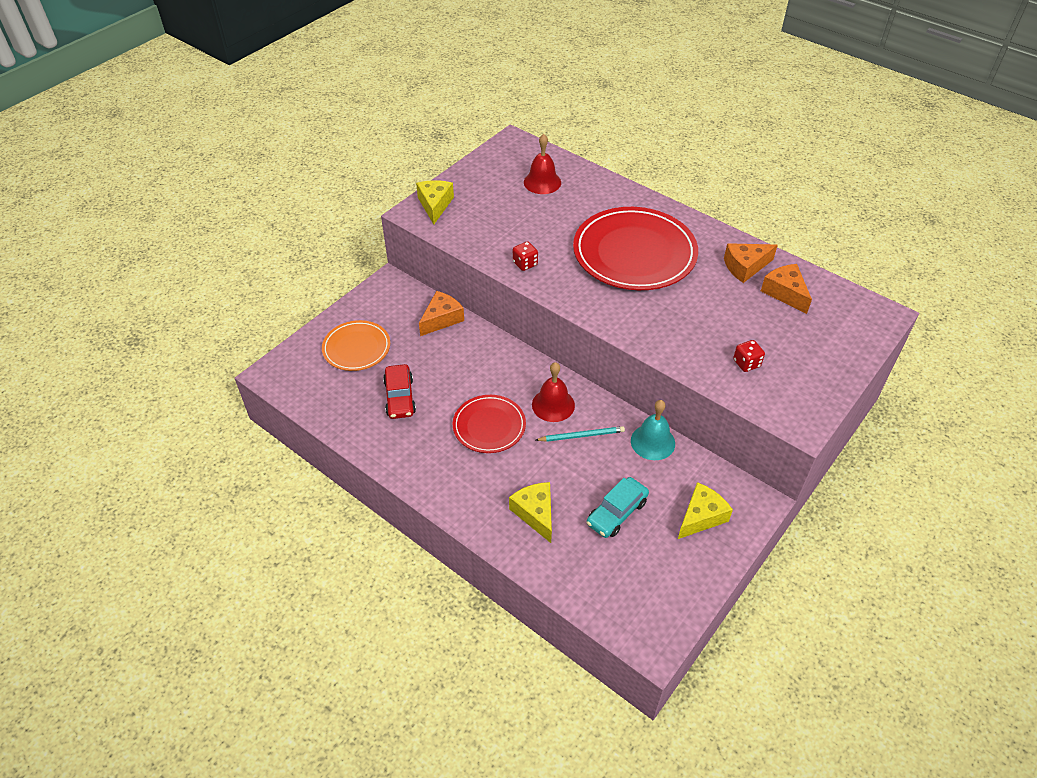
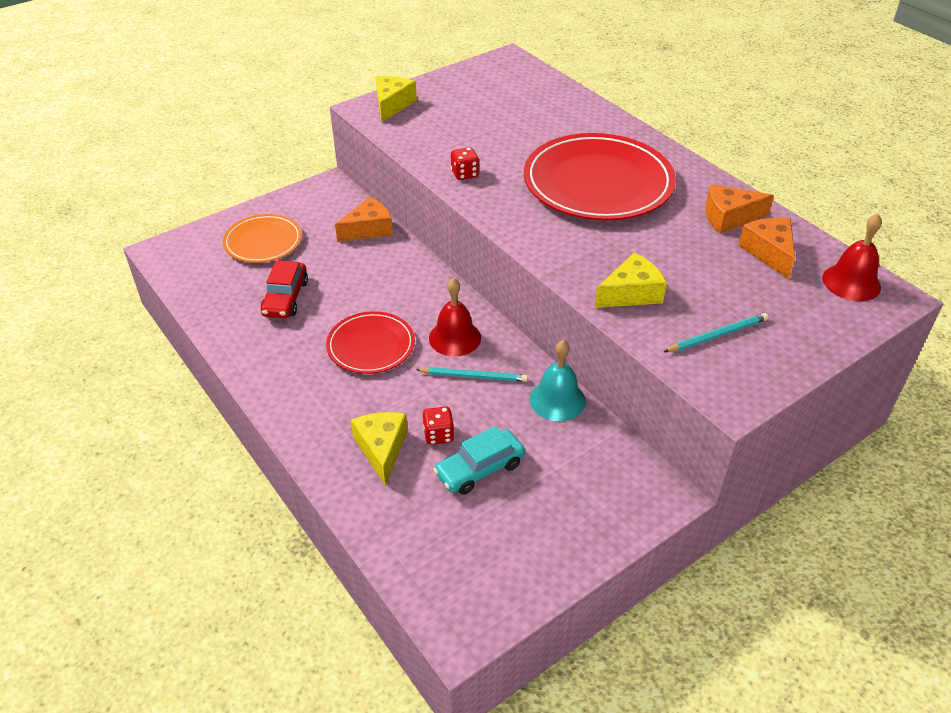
camera: 15 degrees right, 5 degrees down
(542, 182) = (522, 100): red bell -> red bell (851, 282)
(701, 516) = (583, 496): yellow cheese -> yellow cheese (631, 293)
(746, 363) = (687, 319): red dice -> red dice (438, 435)
(773, 373) = (717, 335): none -> turquoise pencil

